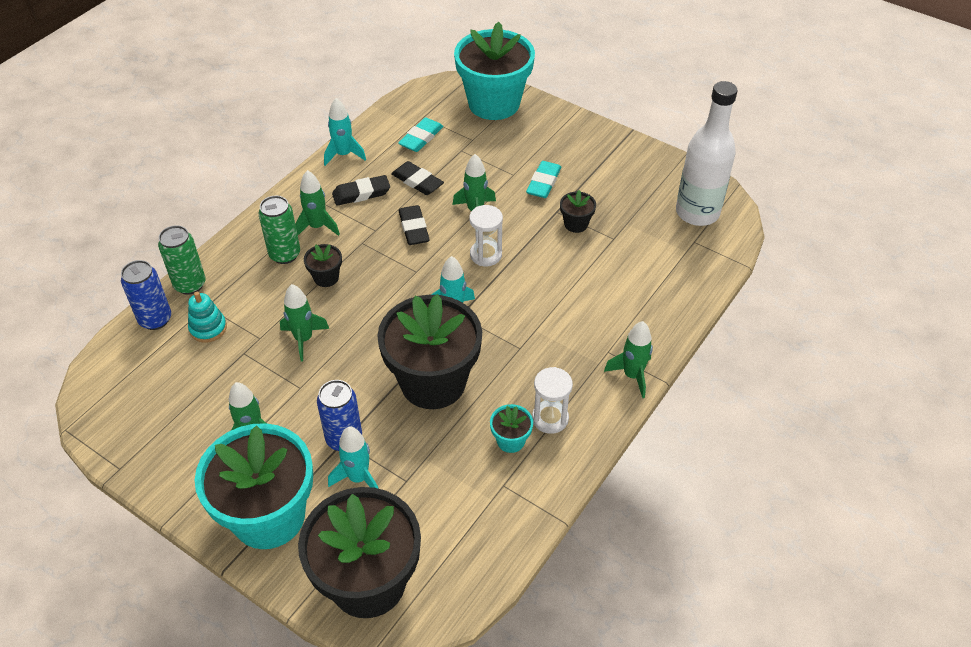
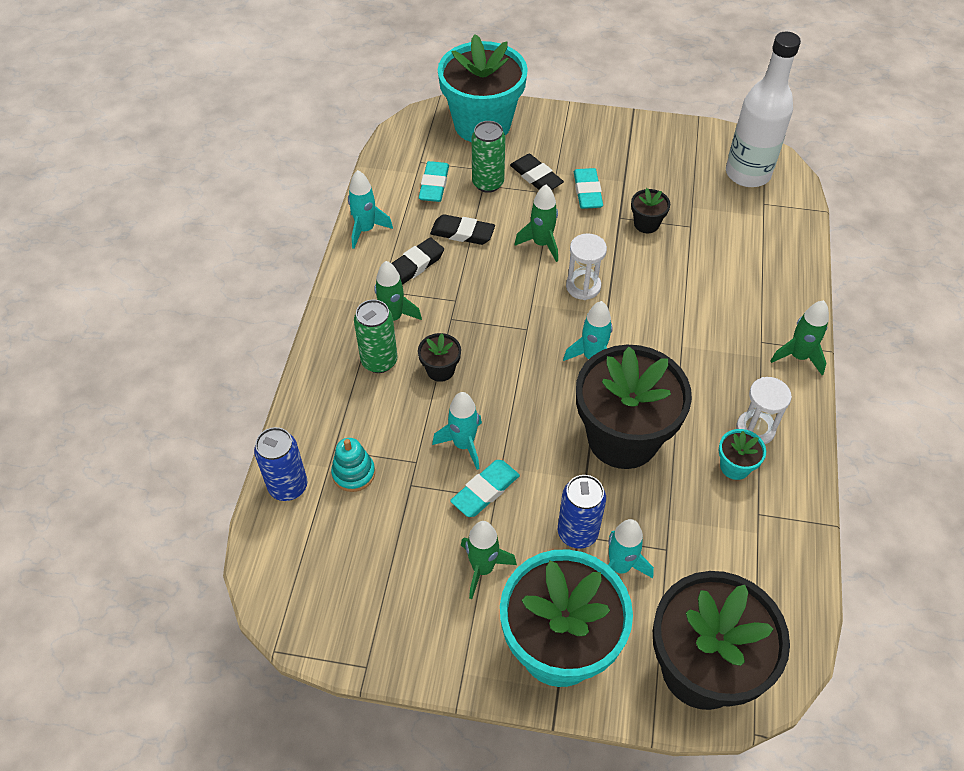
camera: 25 degrees left, 5 degrees up
(190, 284) = (299, 433): green can -> green can (488, 183)
(295, 379) = (485, 491): none -> turquoise eraser
(304, 339) = (463, 445): green rocket -> turquoise rocket
(414, 228) = (493, 284): black eraser -> black eraser (536, 177)

